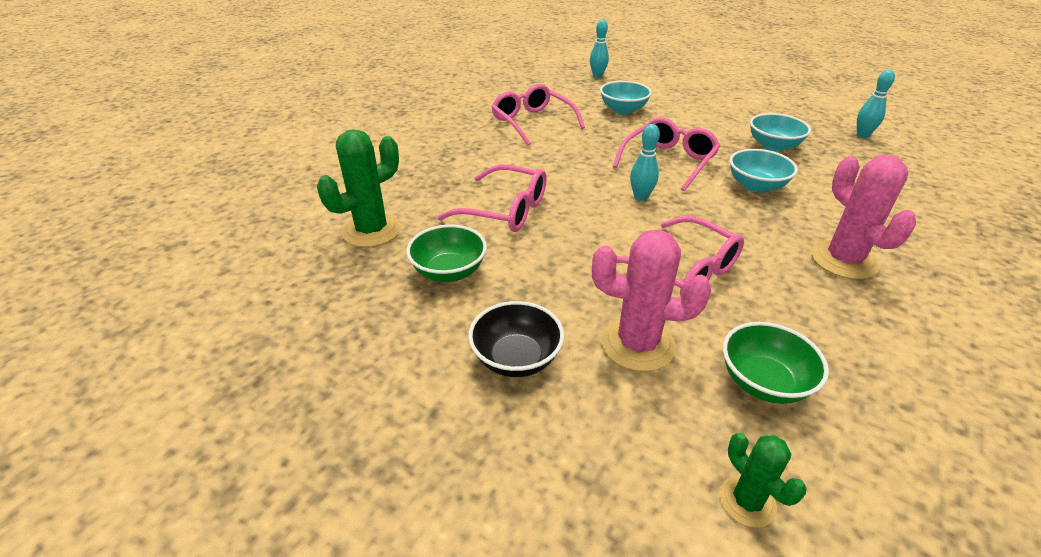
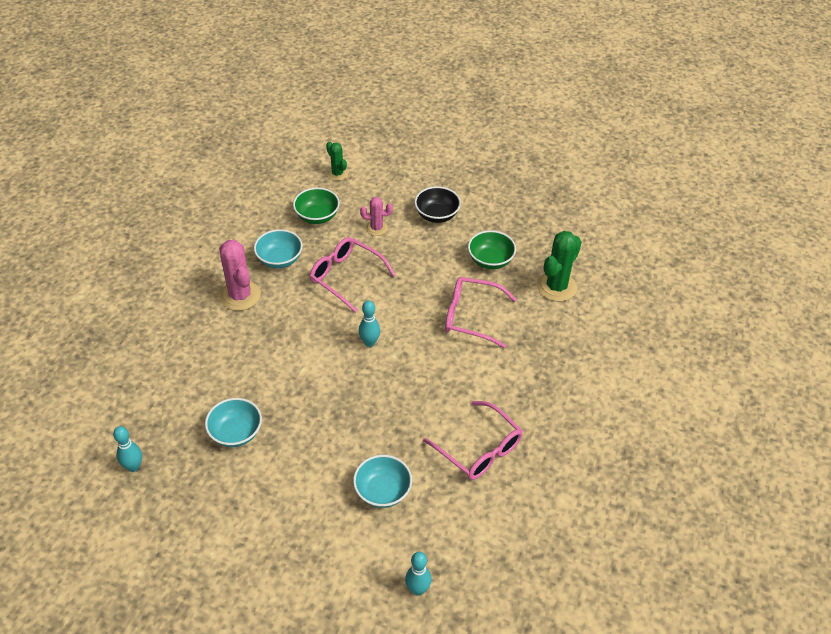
camera: 170 degrees right, 10 degrees up
(637, 344) = (376, 228): pink cactus -> pink cactus, size x0.58
(669, 161) = (341, 395): pink glasses -> none
(756, 186) = (273, 367): turquoise bowl -> turquoise bowl (279, 259)

